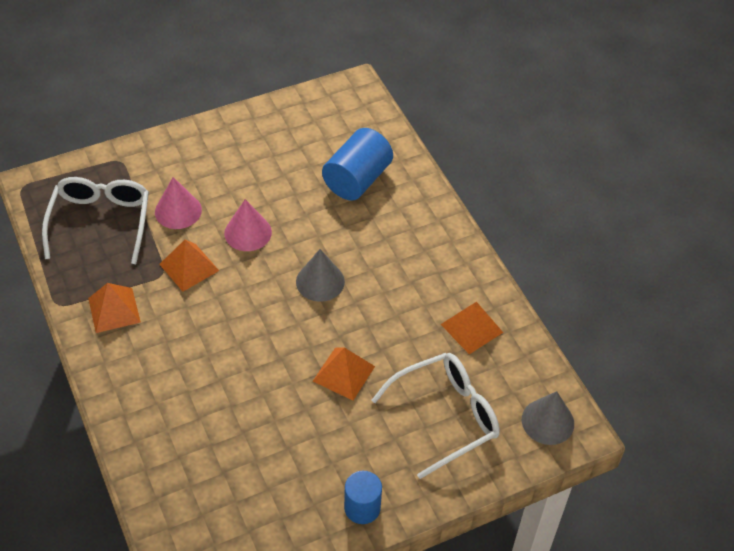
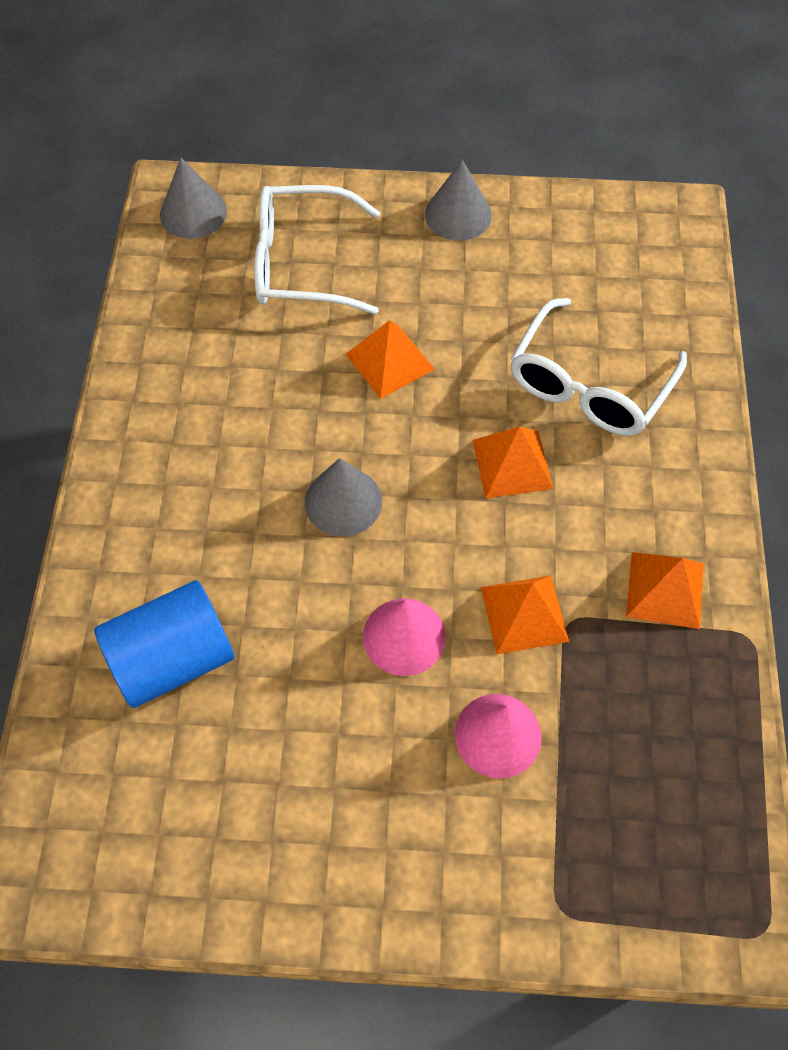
camera: 150 degrees left, 10 degrees up
(101, 222) = (638, 774): white glasses -> white glasses (588, 385)
(362, 508) = (458, 214): blue cylinder -> grey cone
(471, 328) = (190, 349): orange pyramid -> orange pyramid (512, 464)

